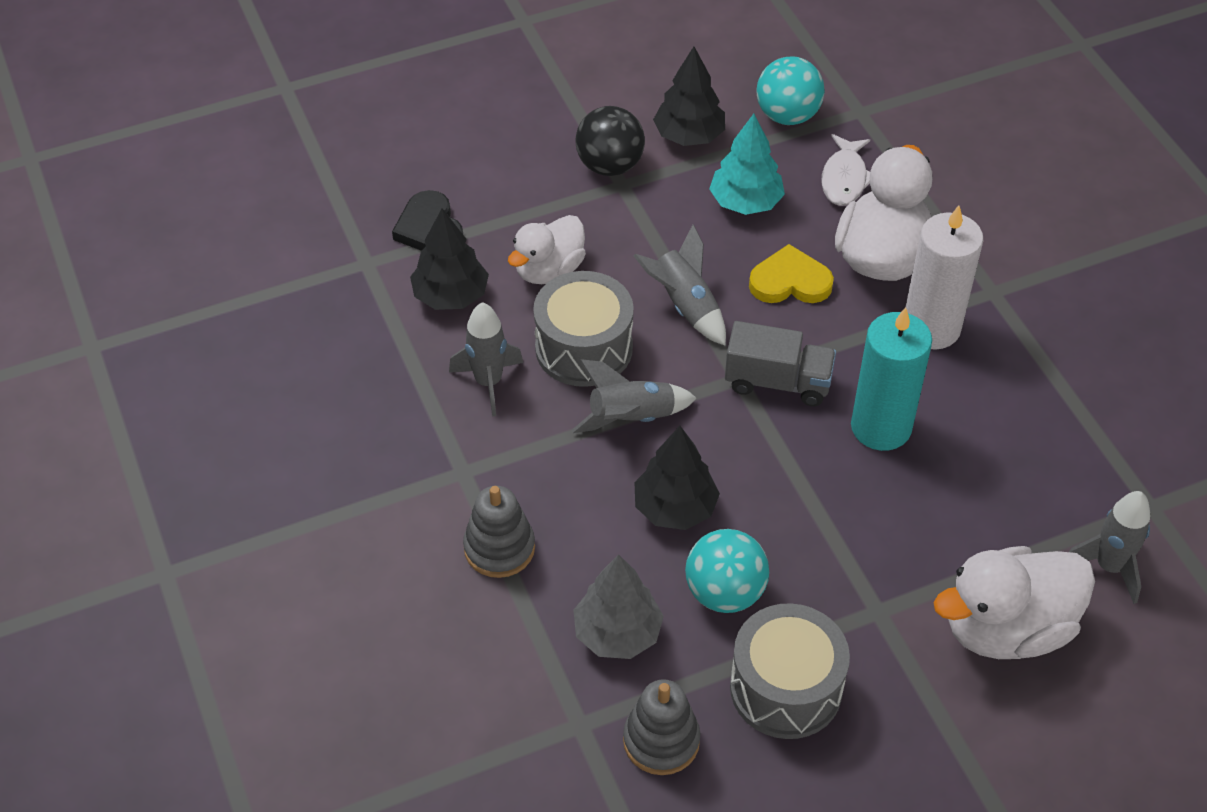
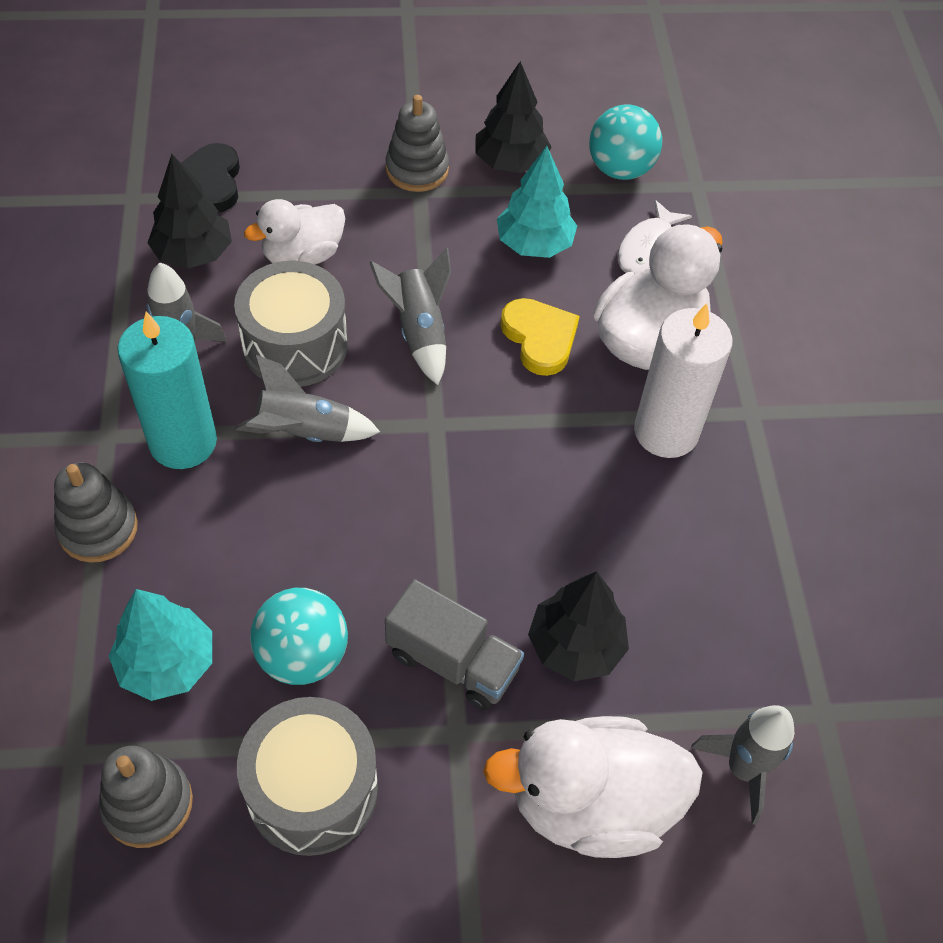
camera: 15 degrees right, 5 degrees up
(610, 165) = (417, 170): black ball -> grey stacking toy
(617, 633) = (167, 663): grey tree -> turquoise tree
(675, 508) = (298, 543): black tree -> black tree (575, 646)
(778, 382) = (474, 440): grey truck -> grey truck (453, 661)
(790, 281) = (540, 338): yellow heart -> yellow heart turned 45 degrees clockwise
(881, 427) = (560, 524): turquoise candle -> turquoise candle (183, 442)

